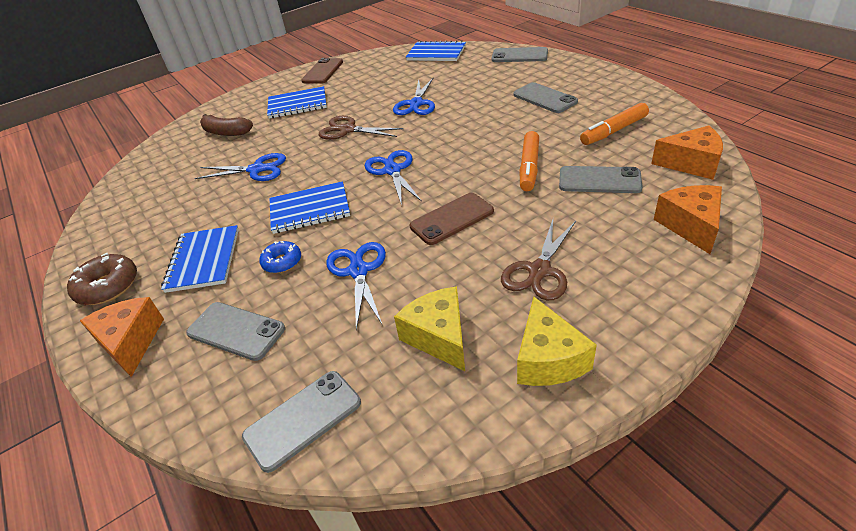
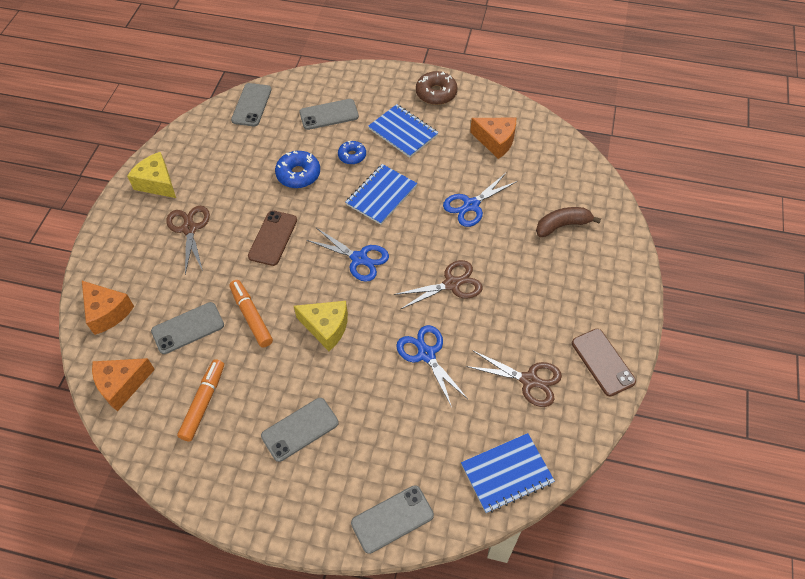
camera: 135 degrees right, 15 degrees up
(131, 342) = (376, 84): orange cheese -> orange cheese (496, 141)
(297, 104) = (549, 293): blue notebook -> none
(358, 271) = (298, 174): blue scissors -> blue donut
(372, 77) = (529, 380): none -> brown scissors
(439, 337) = (219, 165): yellow cheese -> yellow cheese (326, 327)
(544, 98) = (300, 429): grey phone -> grey phone turned 45 degrees counterclockwise

